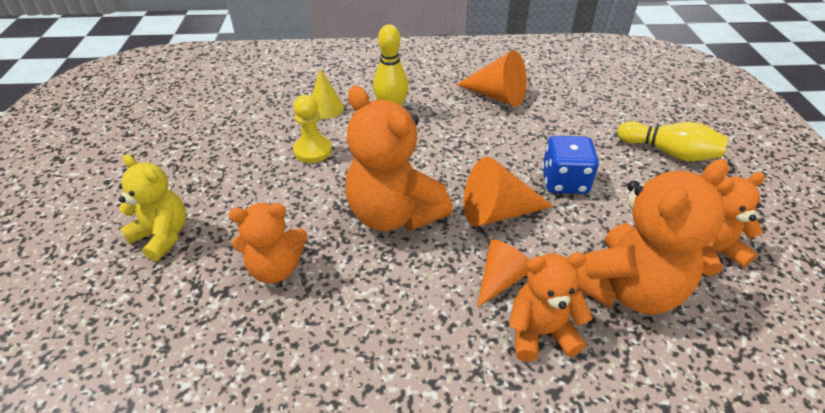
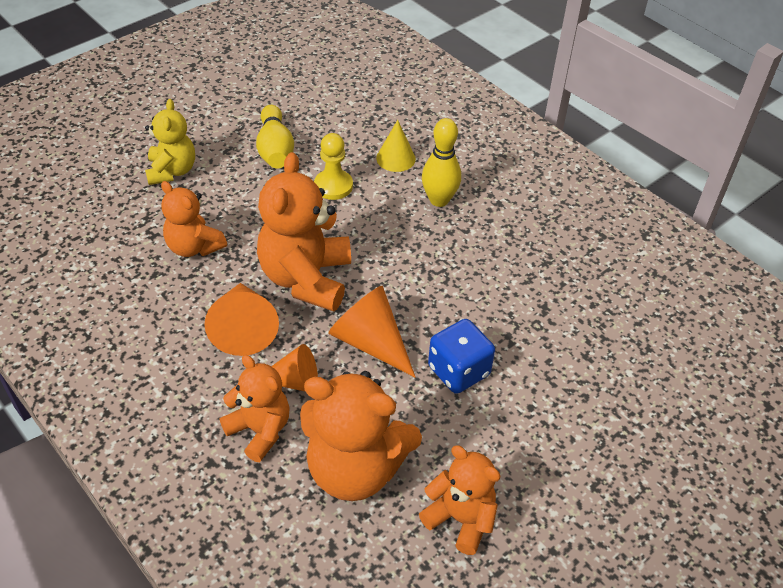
camera: 50 degrees right, 5 degrees up
(497, 96) = (545, 260): orange cone -> orange cone (243, 328)
(669, 152) = (594, 438): yellow bowling pin -> yellow bowling pin (275, 149)

